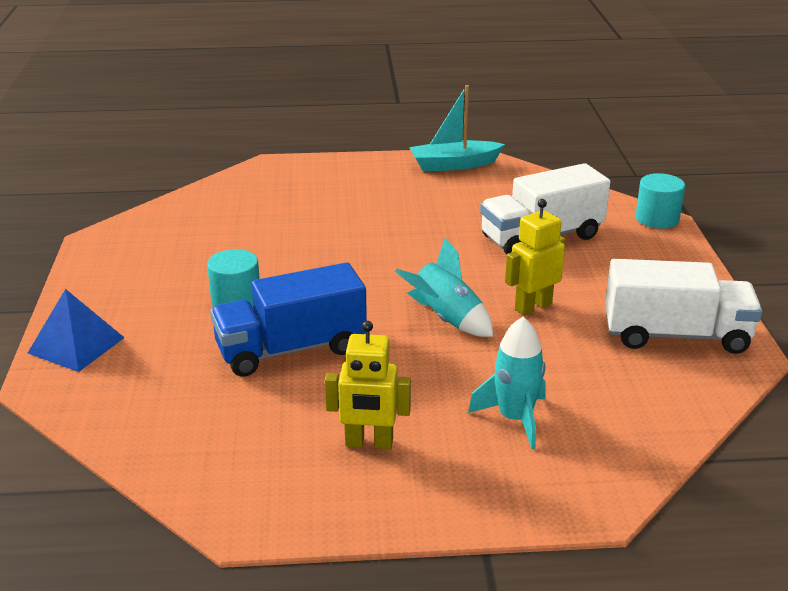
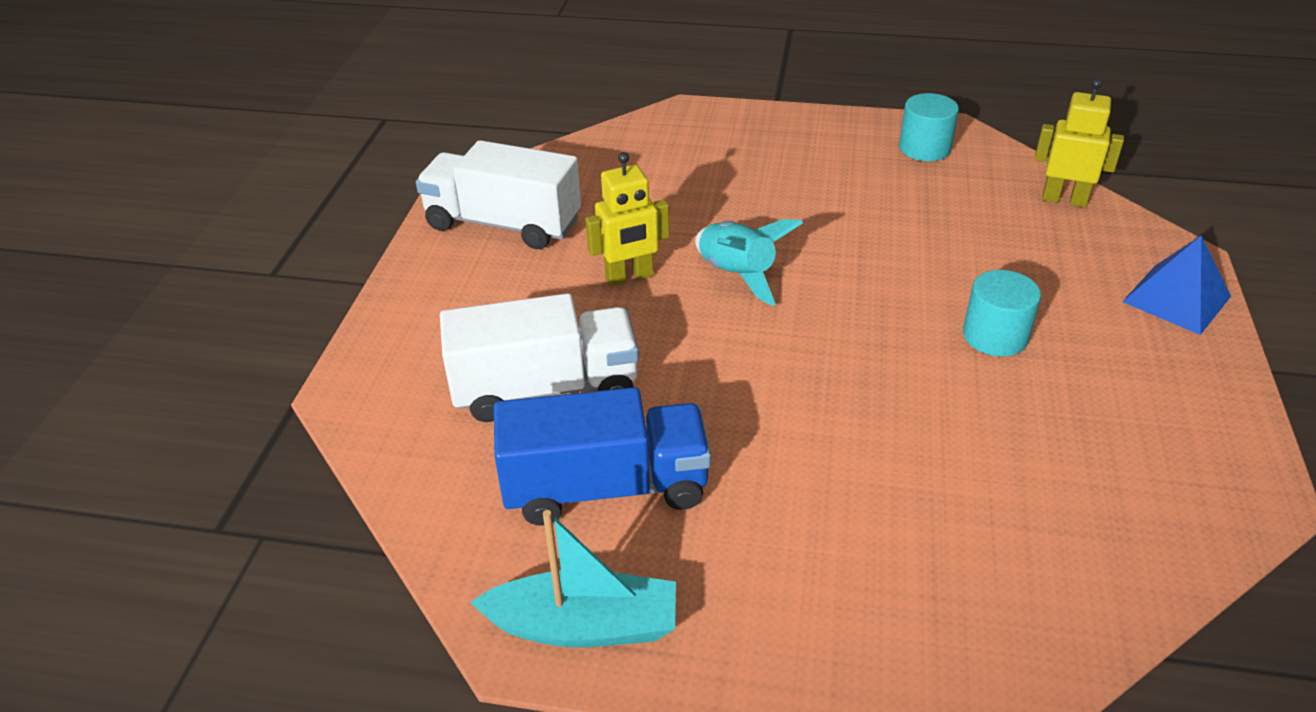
camera: 165 degrees left, 10 degrees up
(291, 349) = (920, 261): blue truck -> blue truck (606, 487)
(369, 443) = (848, 167): yellow robot -> yellow robot (1064, 199)
(515, 419) = (714, 170): turquoise rocket -> none
(657, 219) = (349, 400): turquoise cylinder -> turquoise cylinder (924, 148)

